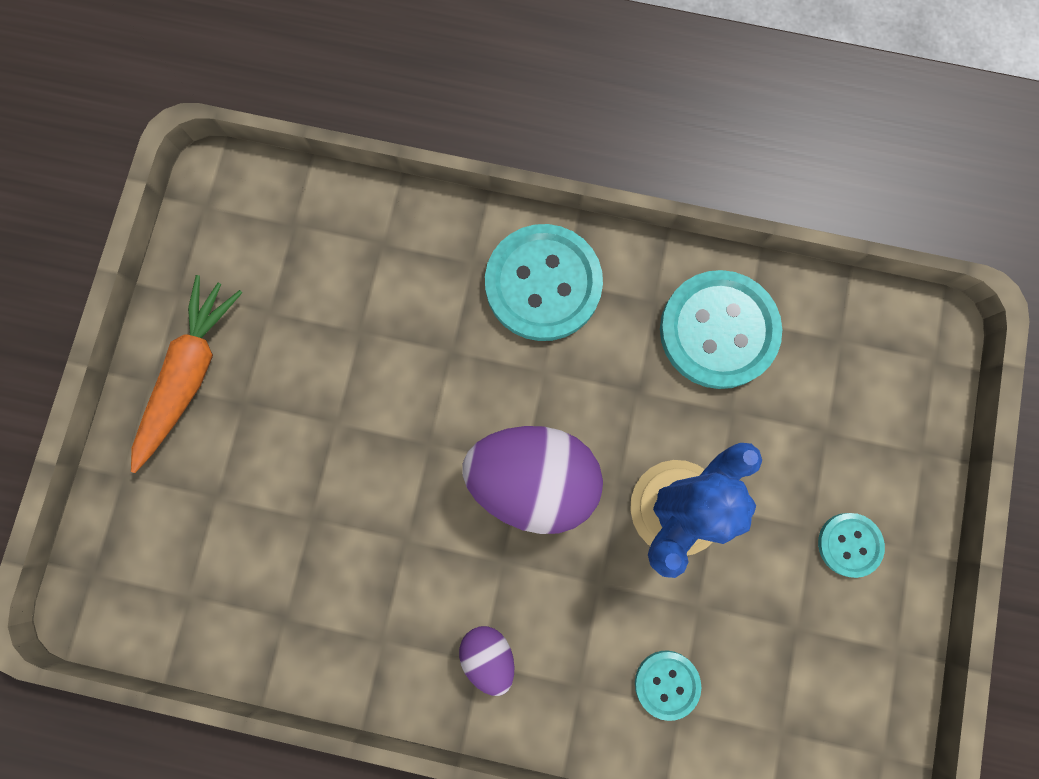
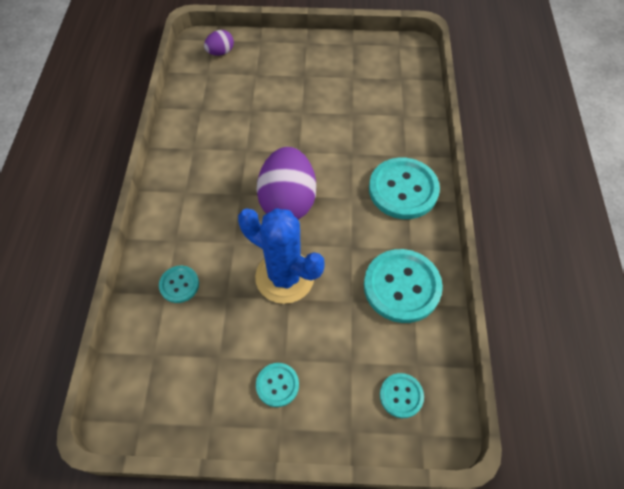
camera: 80 degrees right, 20 degrees down
(190, 374) = (313, 55): orange carrot -> none
(488, 654) = (189, 195): purple egg -> purple egg (220, 52)
(881, 373) = (401, 396): none -> turquoise button

